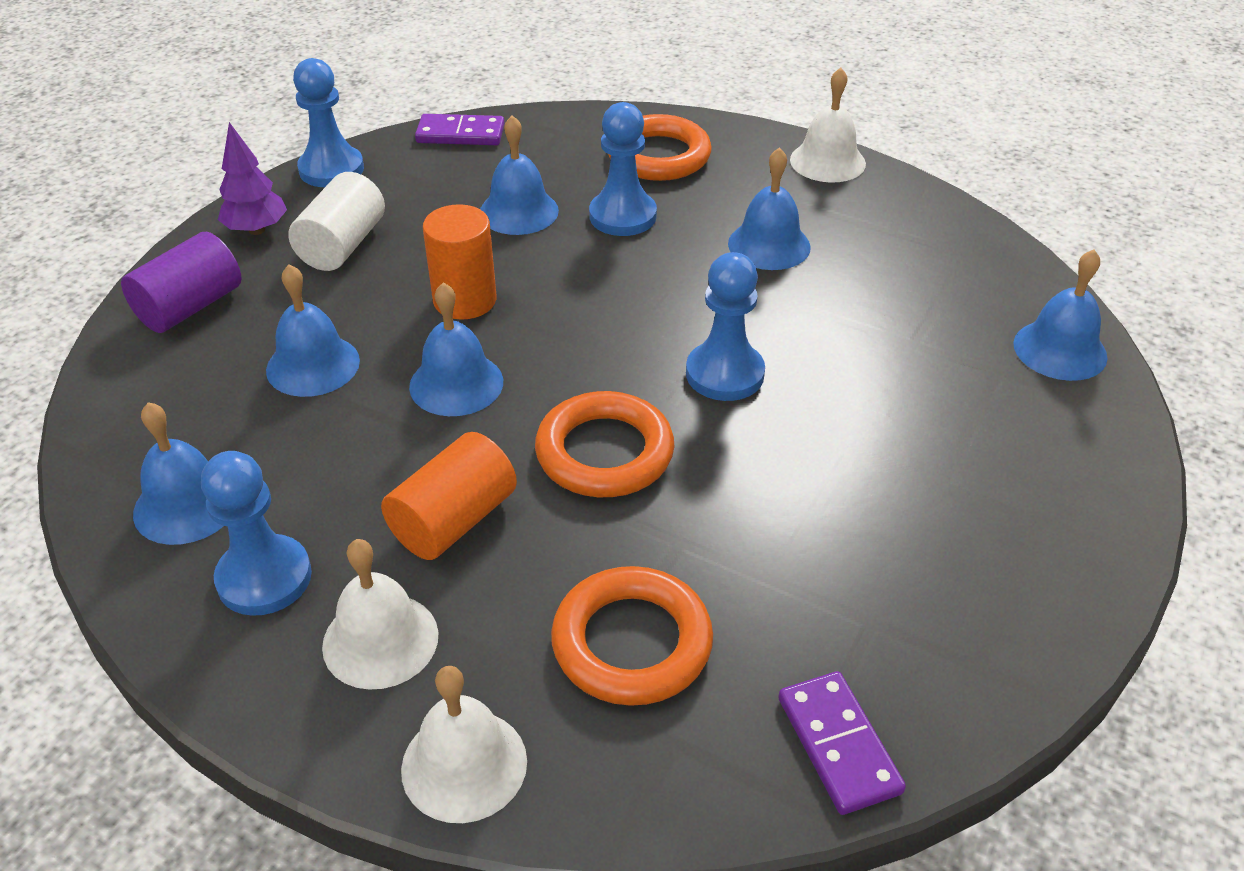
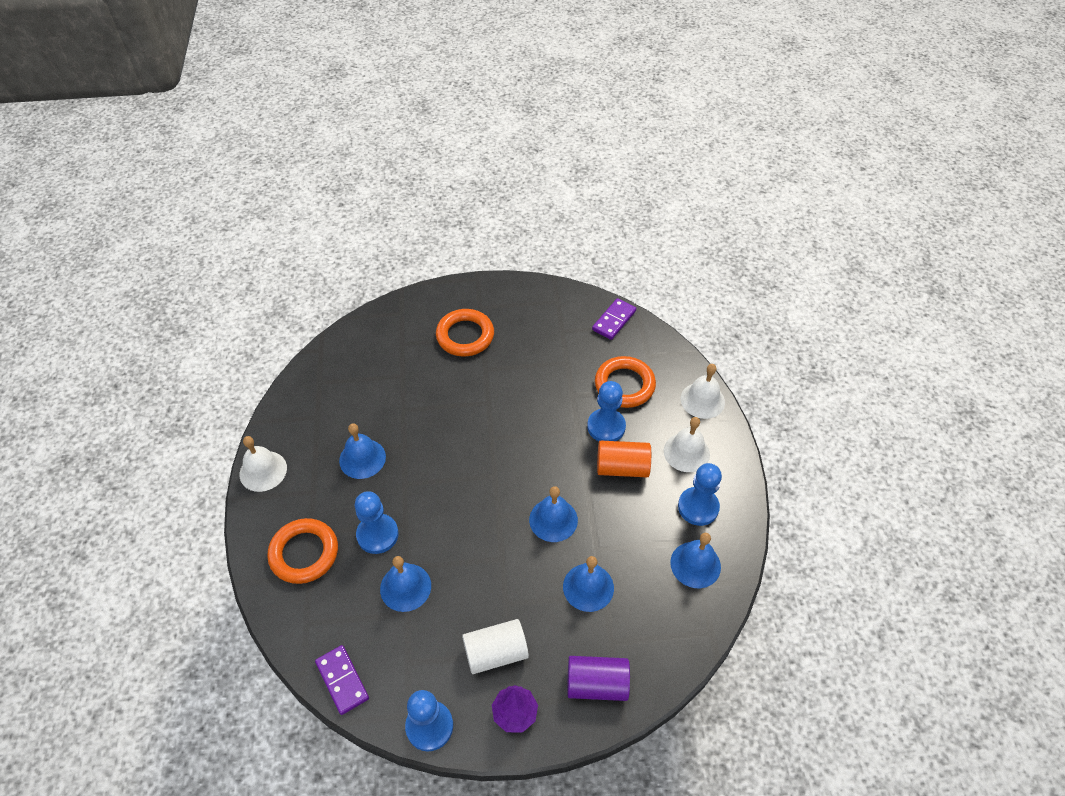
camera: 125 degrees left, 10 degrees up
(465, 300) = (496, 558): orange cylinder -> none
(604, 452) = (549, 442): orange ring -> orange ring (465, 336)
(724, 374) = (471, 428): blue pawn -> blue pawn (606, 427)
(1060, 350) = (374, 330): blue bell -> none

